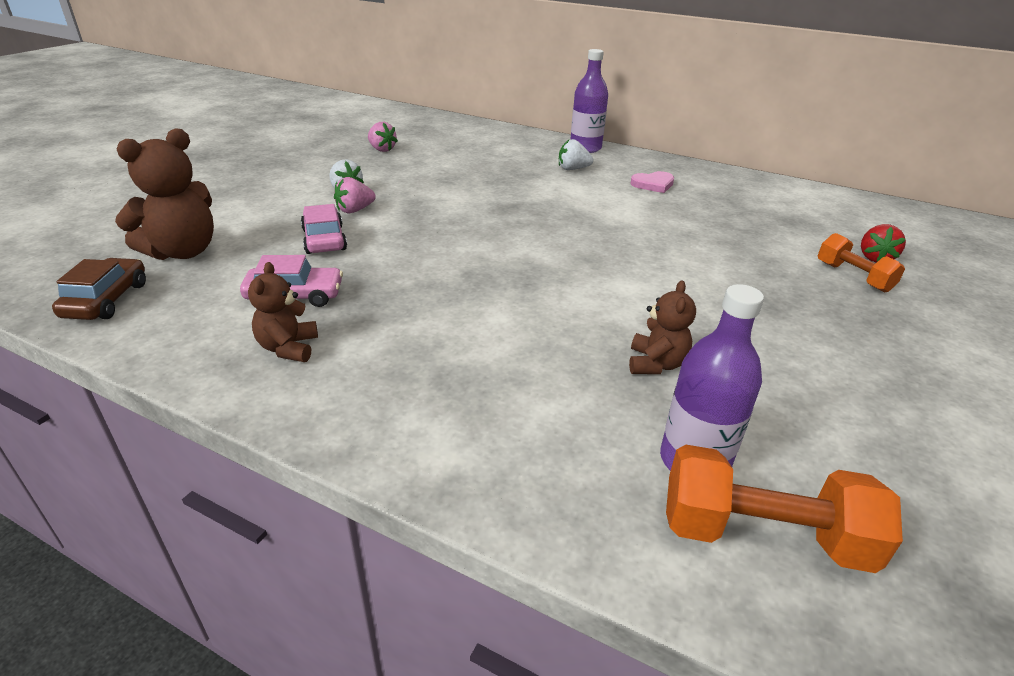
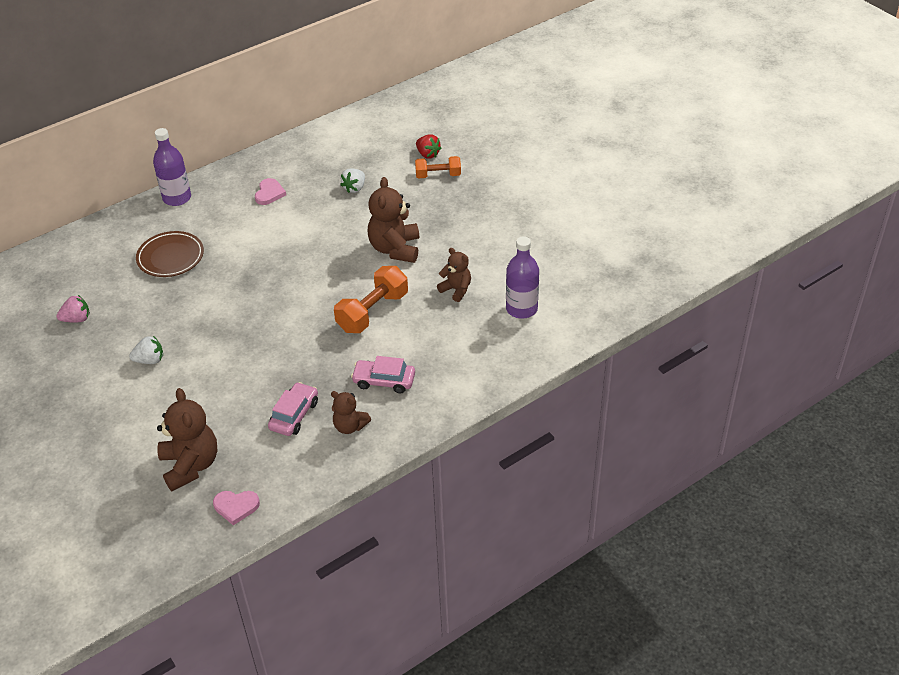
camera: 60 degrees left, 10 degrees up
(106, 300) = (236, 507): brown car -> pink heart
(324, 239) = (226, 388): pink car -> pink car (384, 381)
(355, 210) = (190, 362): pink strawberry -> none
(502, 165) = (170, 257): none -> brown plate
(573, 169) = (211, 222): white strawberry -> white strawberry (354, 188)
(672, 284) = (395, 249): none -> brown teddy bear
(762, 534) = (565, 309): orange dumbbell -> orange dumbbell (372, 312)

